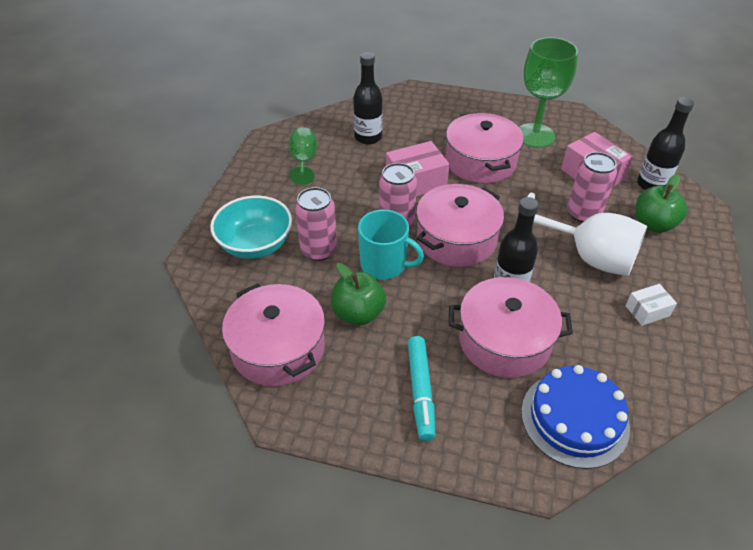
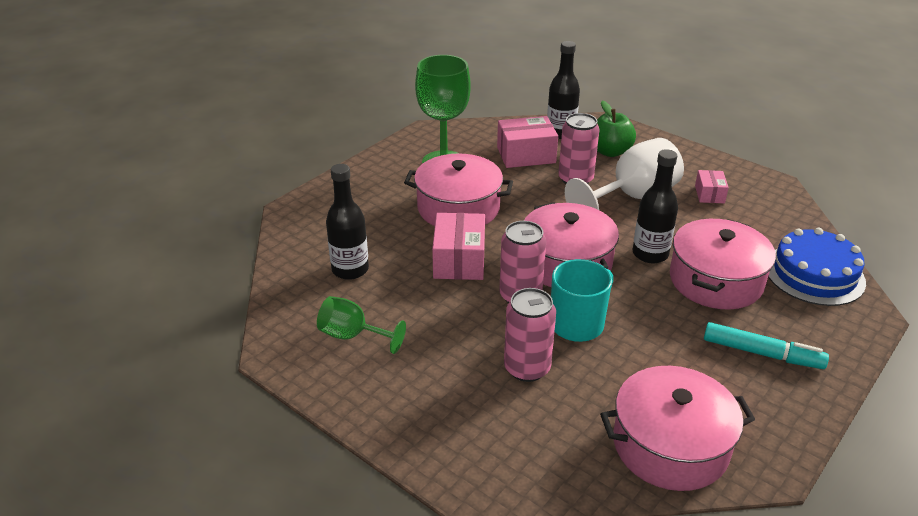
camera: 65 degrees left, 10 degrees down
(255, 245) = (486, 422): turquoise bowl -> none
(358, 313) = (642, 365): green apple -> none
(647, 311) = (709, 194): white box -> pink box

